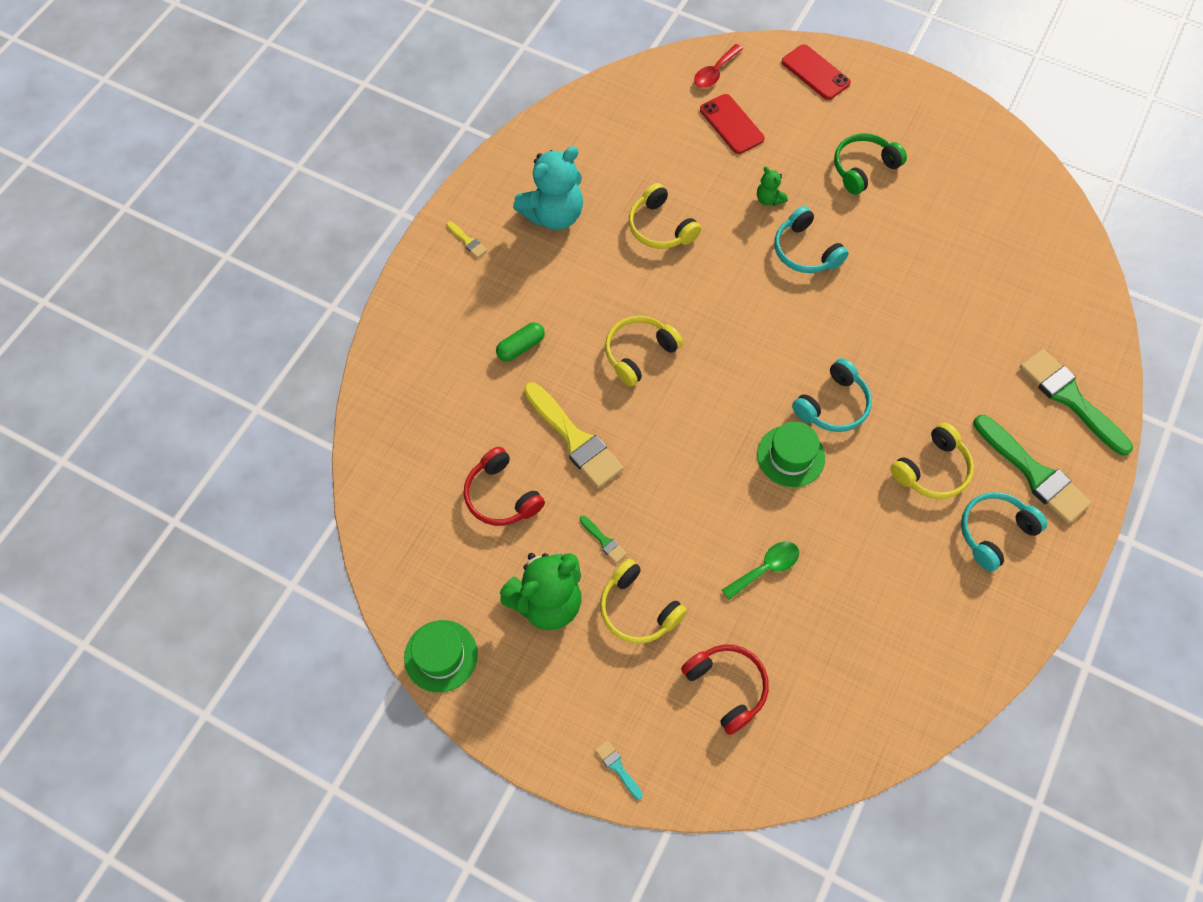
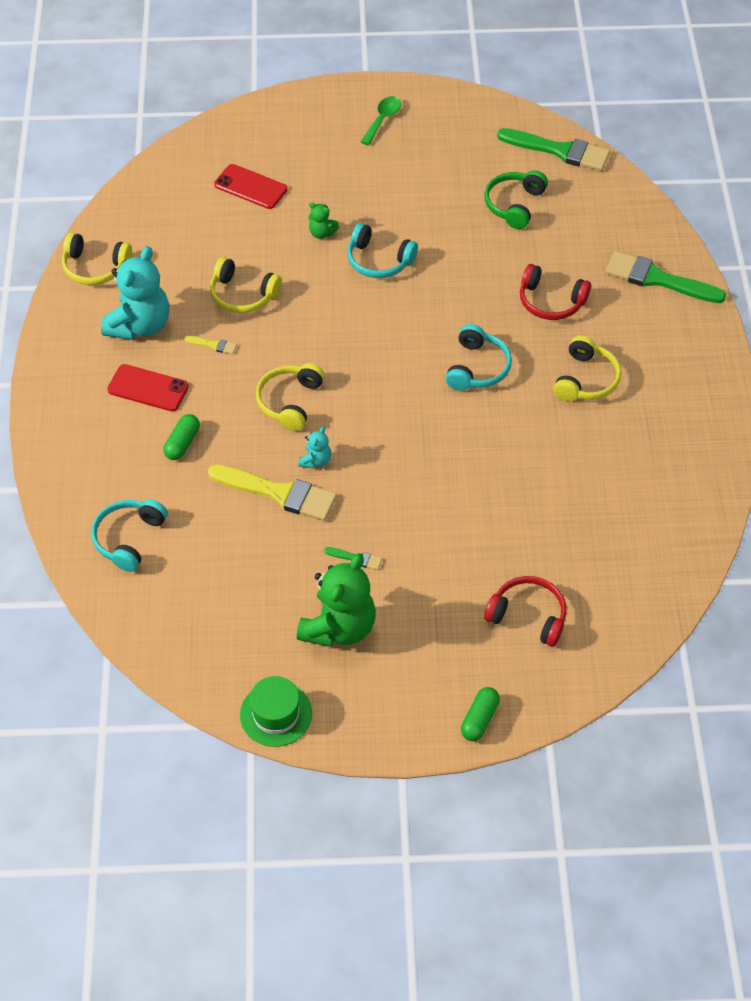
camera: 30 degrees left, 10 degrees down
(467, 241) = (75, 380): yellow brush -> yellow brush (213, 345)
(501, 495) = (245, 566): red headphones -> red headphones (551, 301)
(617, 767) = (479, 719): turquoise brush -> green capsule
(626, 424) = (316, 461): none -> turquoise teddy bear
(638, 609) = (419, 595): yellow headphones -> yellow headphones (95, 267)
(715, 72) = (208, 151): red spoon -> none
(766, 568) = (502, 514): green spoon -> green spoon (383, 119)
(791, 456) = (468, 422): green hat -> none
(815, 72) = (296, 116): red phone -> red phone (148, 388)
(863, 168) = (386, 176): green headphones -> green headphones (514, 205)
(994, 532) = (661, 403): turquoise headphones -> turquoise headphones (129, 538)
(1033, 473) = (664, 346): green brush -> green brush (559, 151)

